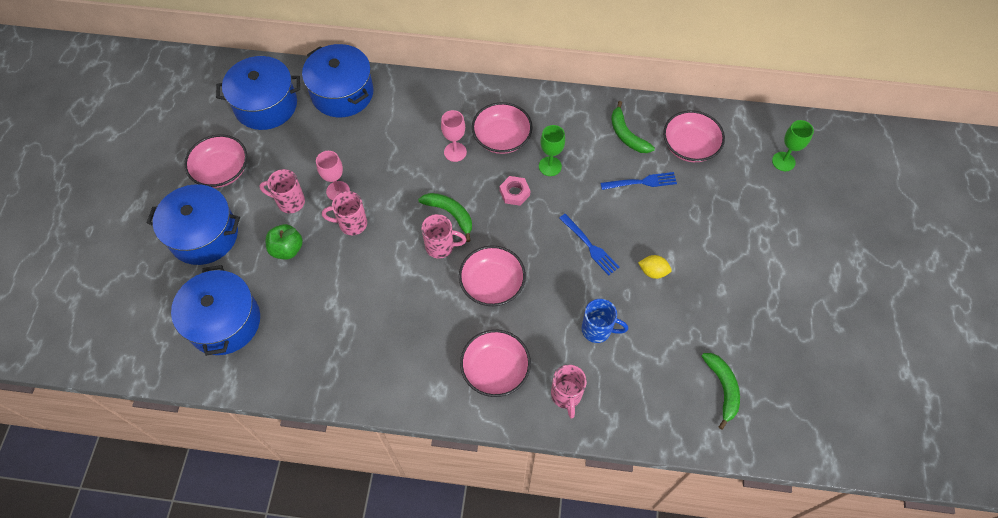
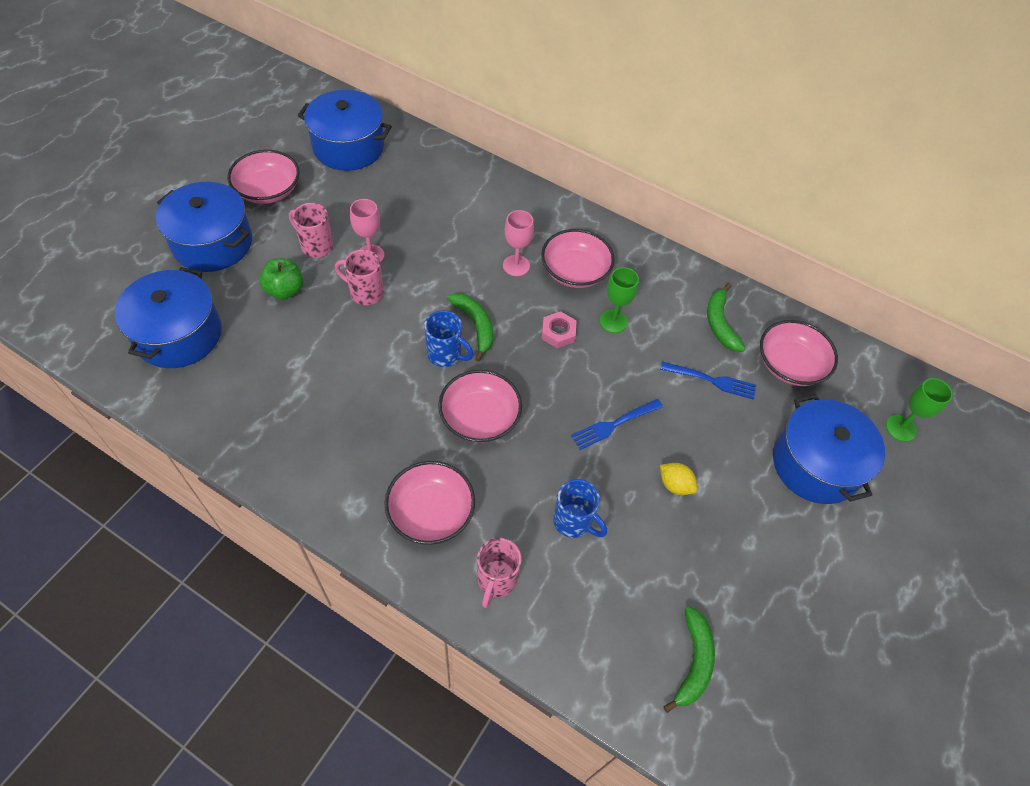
camera: 20 degrees right, 5 degrees down
(342, 93) = (431, 164): blue pot -> blue pot (816, 464)
(441, 246) = (445, 355): pink mug -> blue mug
(590, 246) = (614, 424): blue fork -> blue fork turned 75 degrees clockwise

